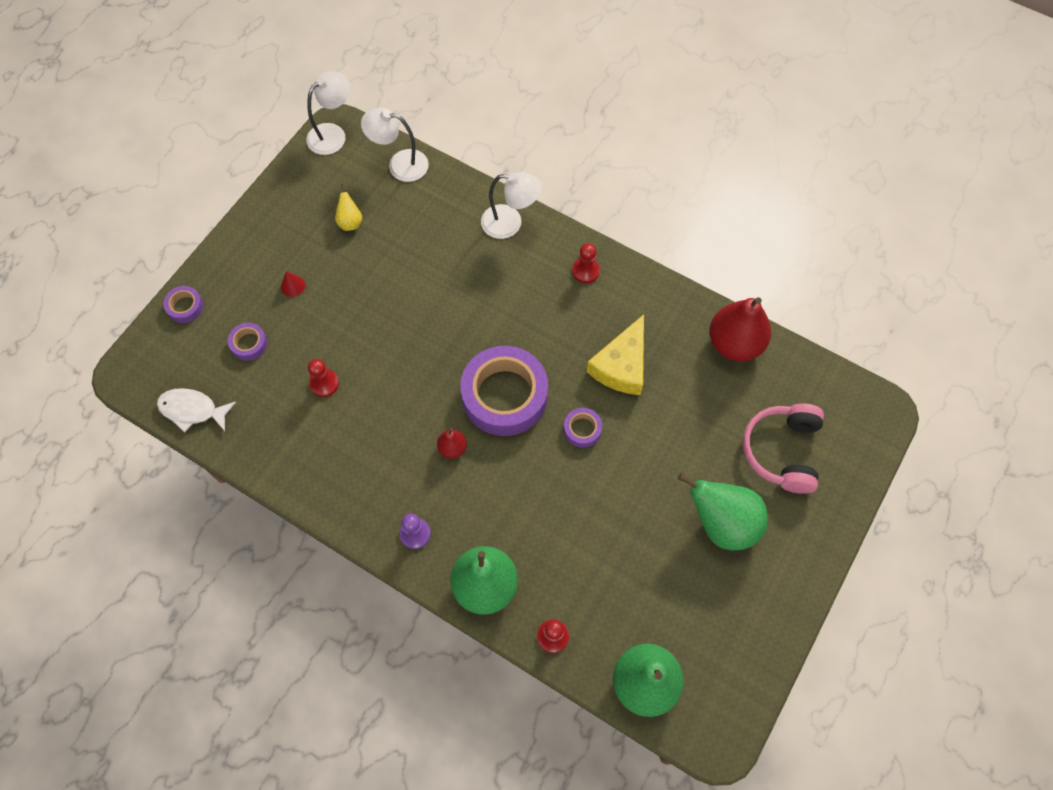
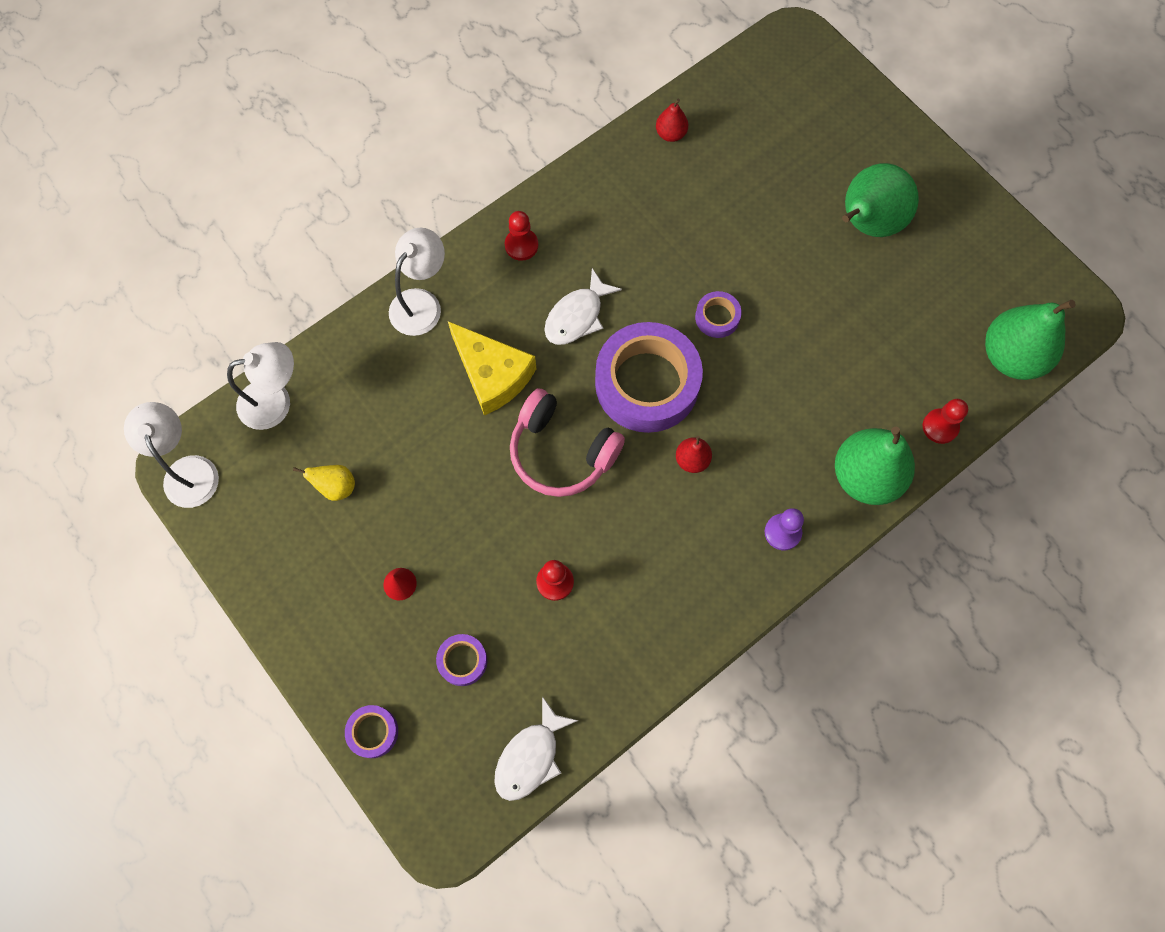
camera: 70 degrees left, 5 degrees up
(400, 164) = (276, 402): white lamp -> white lamp turned 135 degrees counterclockwise
(542, 329) = (577, 316): none -> white fish
(621, 366) = (655, 251): yellow cheese -> yellow cheese (492, 374)
(734, 343) = (670, 134): red pear -> red pear, size x0.48
(782, 451) = (807, 139): pink headphones -> pink headphones (561, 452)

